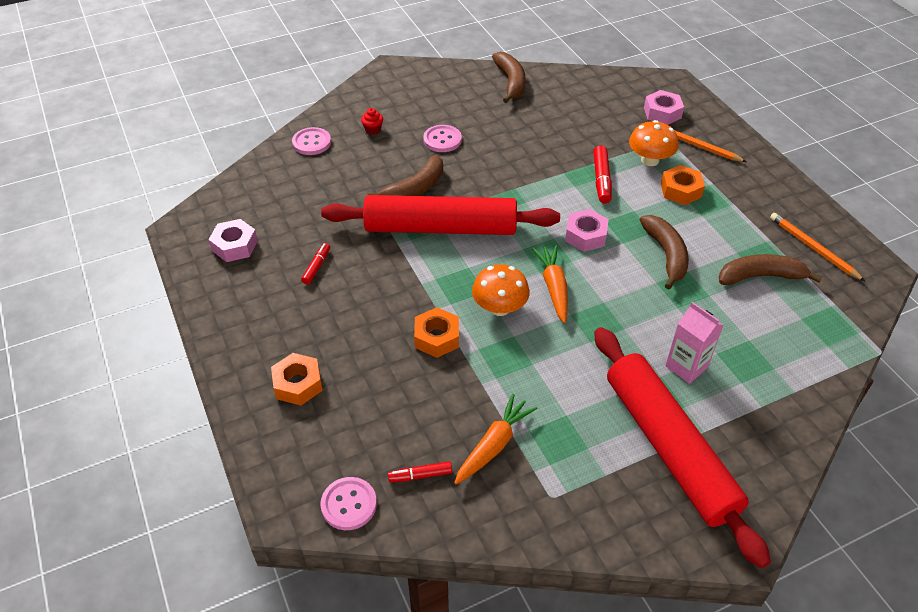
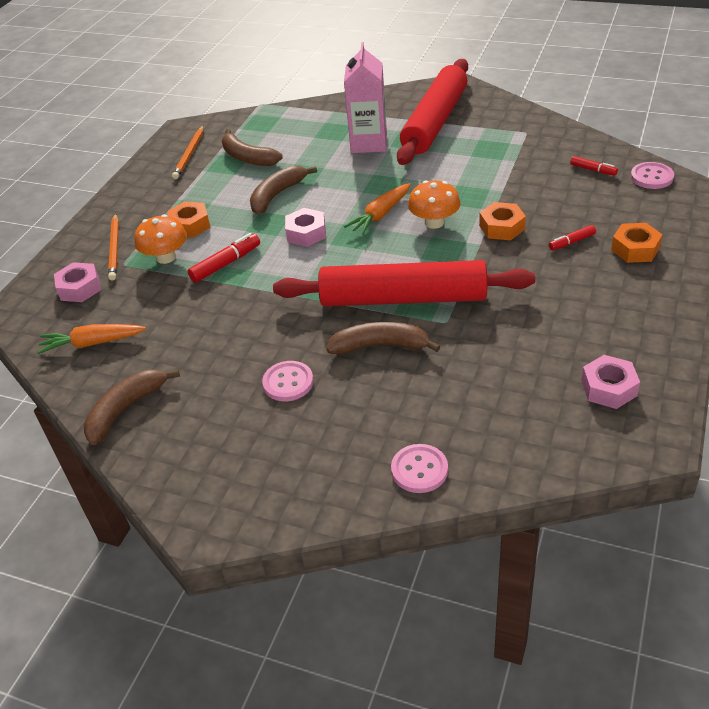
camera: 130 degrees left, 5 degrees down
(317, 267) = (545, 324): red marker -> red marker (571, 242)
(373, 130) = (337, 442): red cupcake -> none
(440, 228) = (403, 298): red rolling pin -> red rolling pin turned 45 degrees counterclockwise
(493, 445) = (532, 163): orange carrot -> orange carrot (93, 343)
(686, 366) = (369, 143): pink carton -> pink carton, size x1.50

